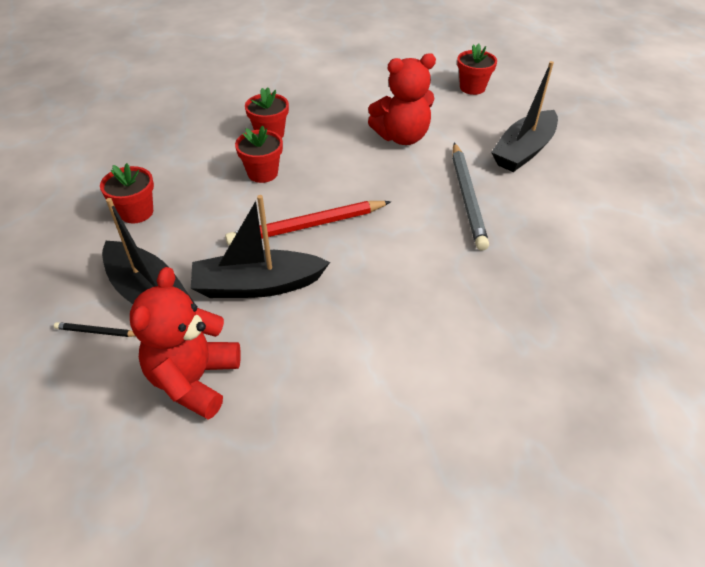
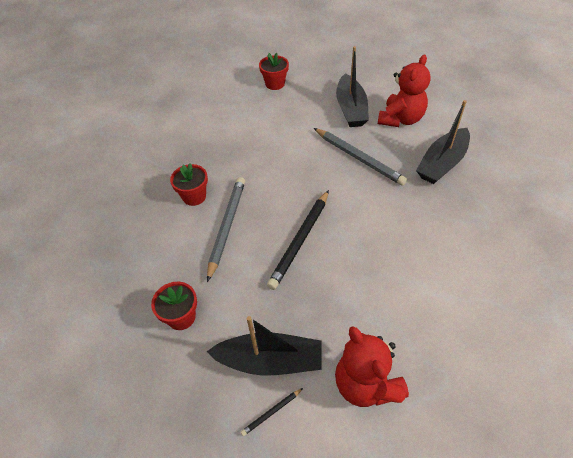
camera: 40 degrees left, 5 degrees up
(257, 285) = (322, 299): black boat -> black boat (442, 163)
(262, 173) = (227, 226): red flower pot -> grey pencil
(307, 226) = (300, 241): red pencil -> black pencil
(402, 137) = (277, 143): red teddy bear -> red teddy bear (400, 119)

